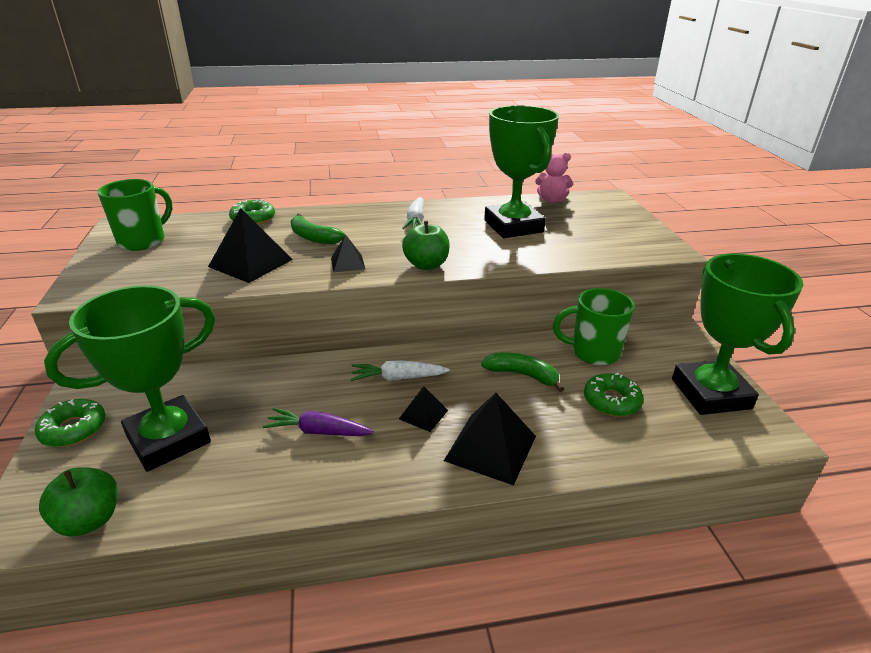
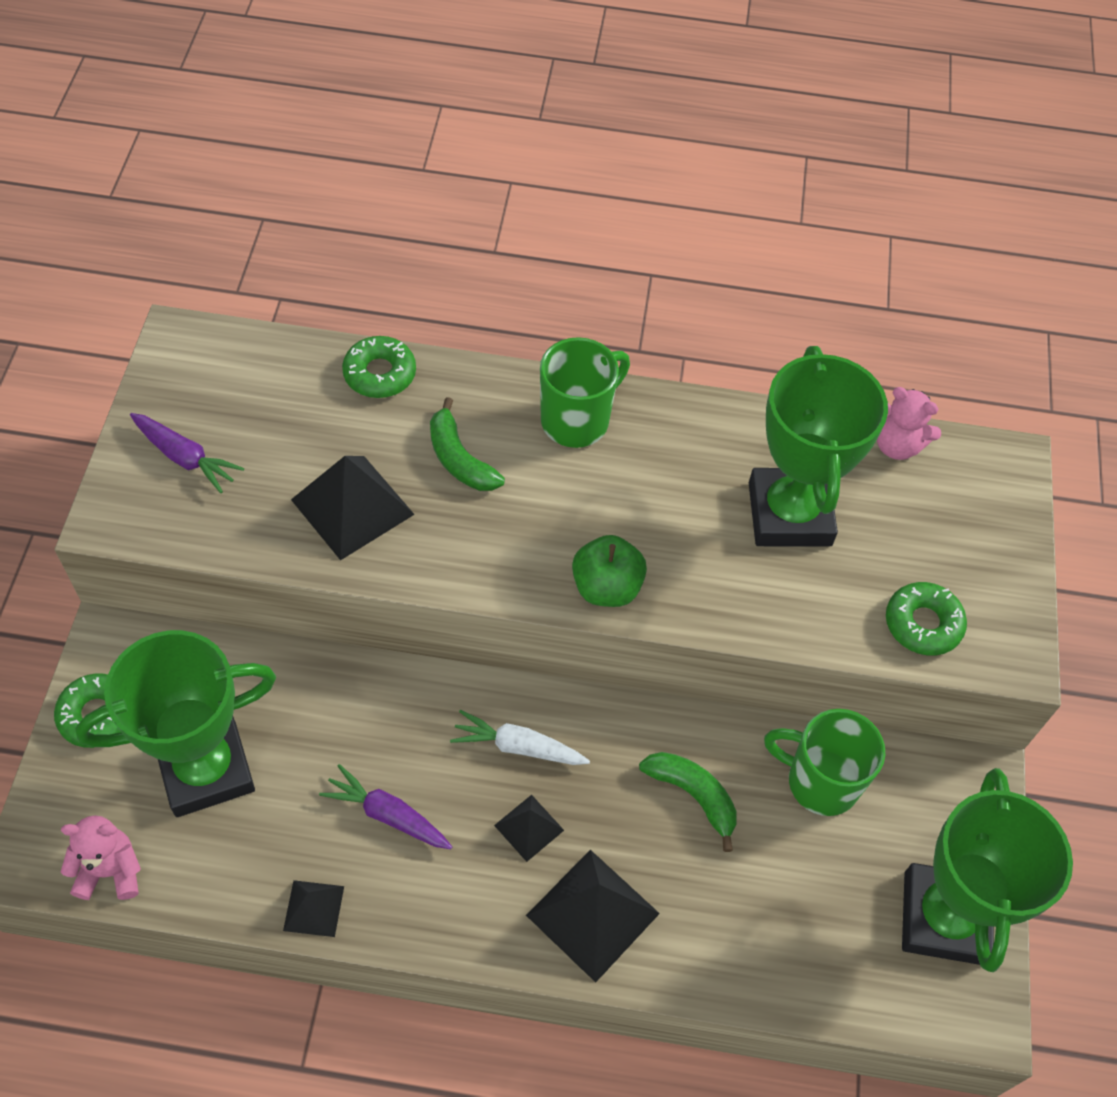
camera: 15 degrees right, 25 degrees up
(89, 520) = (110, 871): green apple -> pink teddy bear
(130, 263) = (185, 457): none -> purple carrot
(143, 241) = (208, 399): green mug -> green mug (576, 420)
(347, 263) = (491, 549): black pyramid -> black pyramid (313, 908)
(416, 220) = (636, 450): white carrot -> none
(611, 401) = (793, 885): green donut -> green donut (923, 624)

